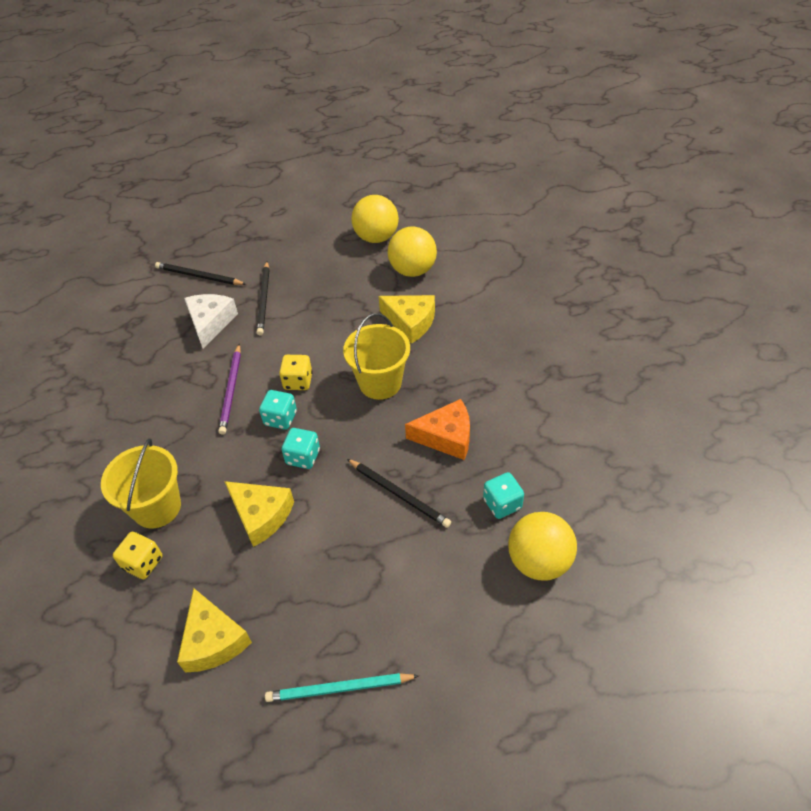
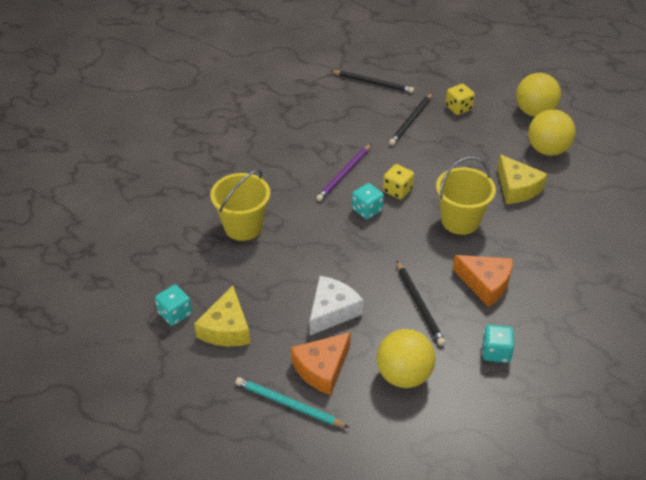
camera: 30 degrees right, 5 degrees down
(143, 563) = (212, 257): yellow dice -> yellow dice (458, 108)
(199, 276) = (373, 83): black pencil -> black pencil turned 150 degrees clockwise
(210, 323) = (360, 120): white cheese -> white cheese (332, 311)
(261, 515) = (310, 267): yellow cheese -> none
(303, 457) = (365, 244): turquoise dice -> turquoise dice (175, 314)
(347, 624) = (322, 368): none -> orange cheese
(539, 561) = (495, 406): yellow ball -> yellow ball (403, 375)

